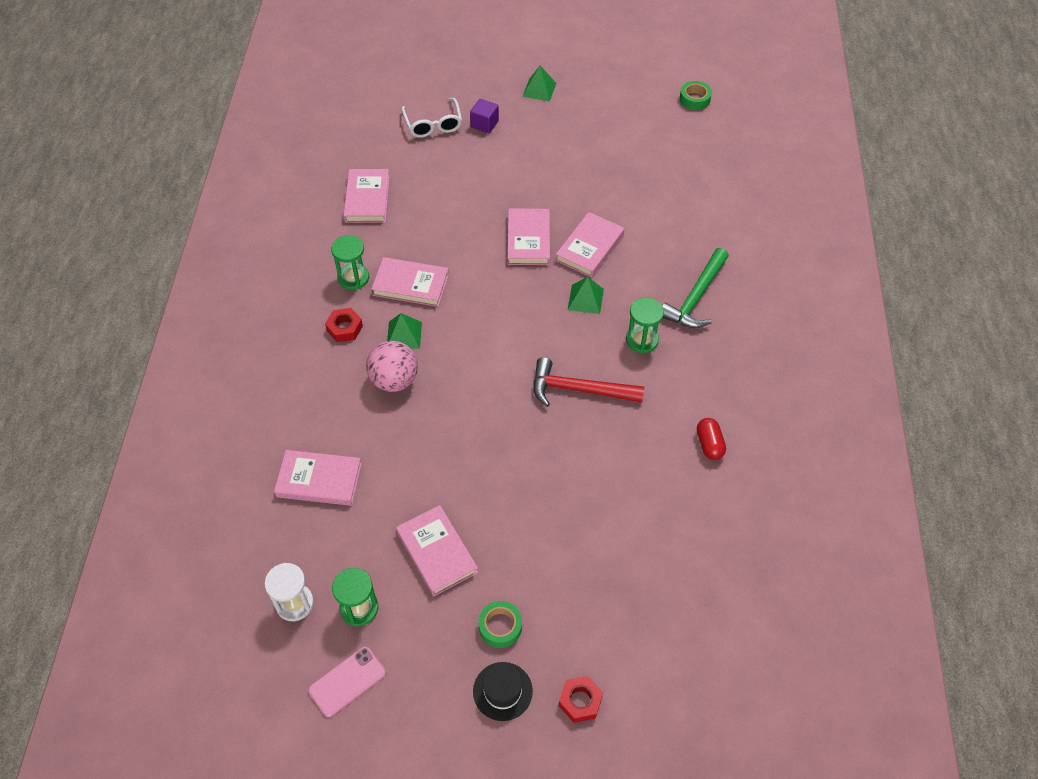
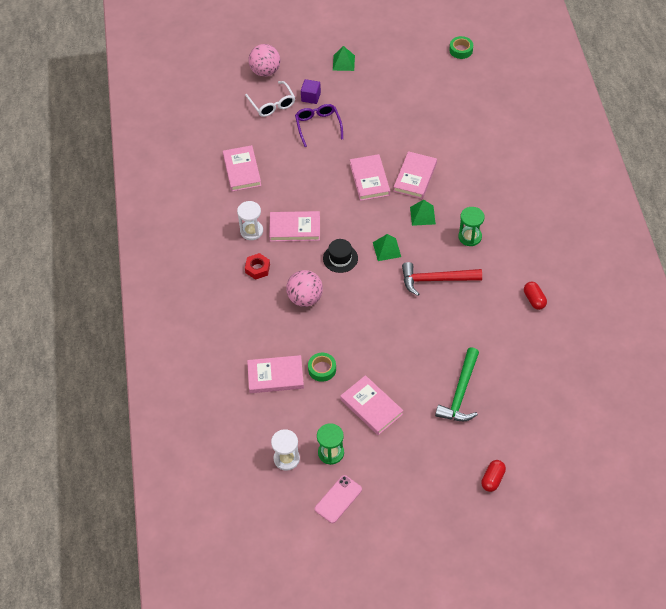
camera: 10 degrees left, 0 degrees up
(353, 278) = (251, 231): green hourglass -> white hourglass
(404, 335) = (301, 265): green pyramid -> green pyramid (386, 249)
(437, 84) = (265, 71): none -> pink ball
(482, 161) = (318, 126): none -> purple glasses
(500, 627) = (428, 445): green tape -> green tape (322, 369)
(502, 691) = (441, 484): black hat -> black hat (340, 258)
(580, 701) = (492, 479): red nut -> red capsule
(695, 297) = (499, 199): green hammer -> green hammer (460, 393)

